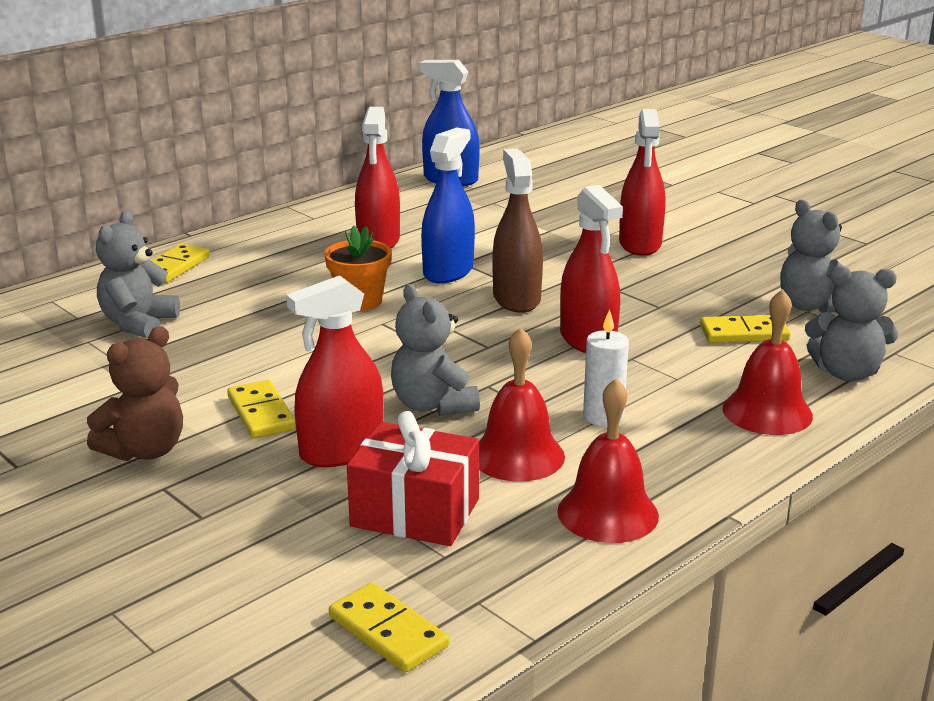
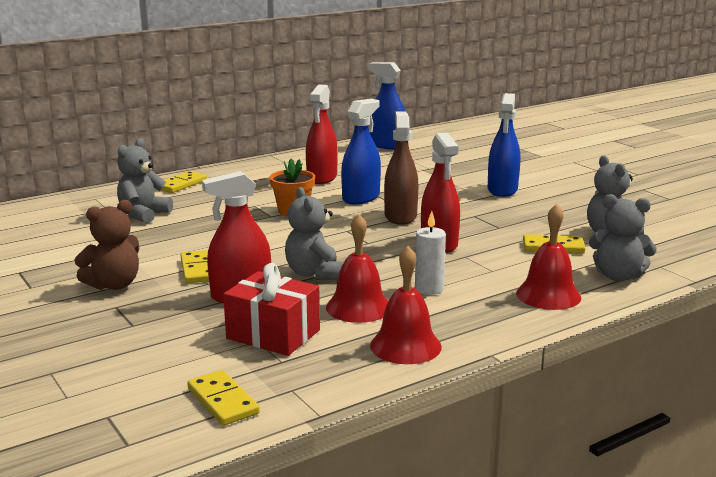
camera: 10 degrees right, 5 degrees down
(640, 244) = (502, 190): red spray bottle -> blue spray bottle

